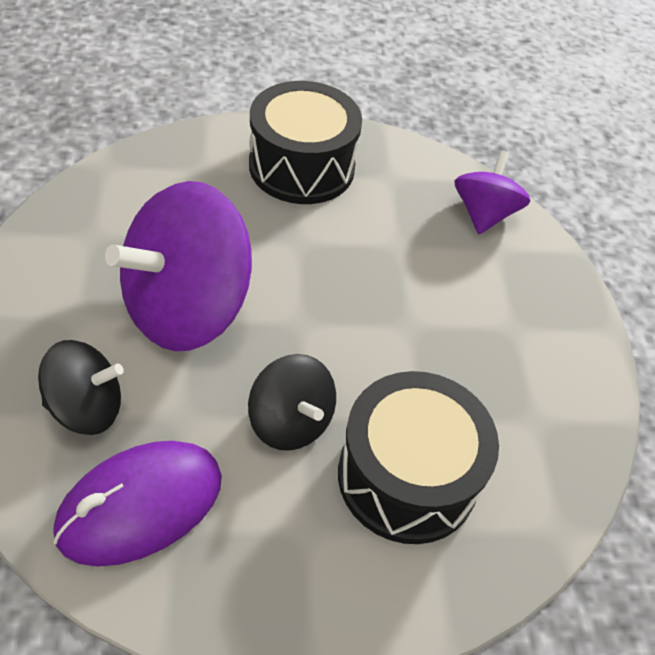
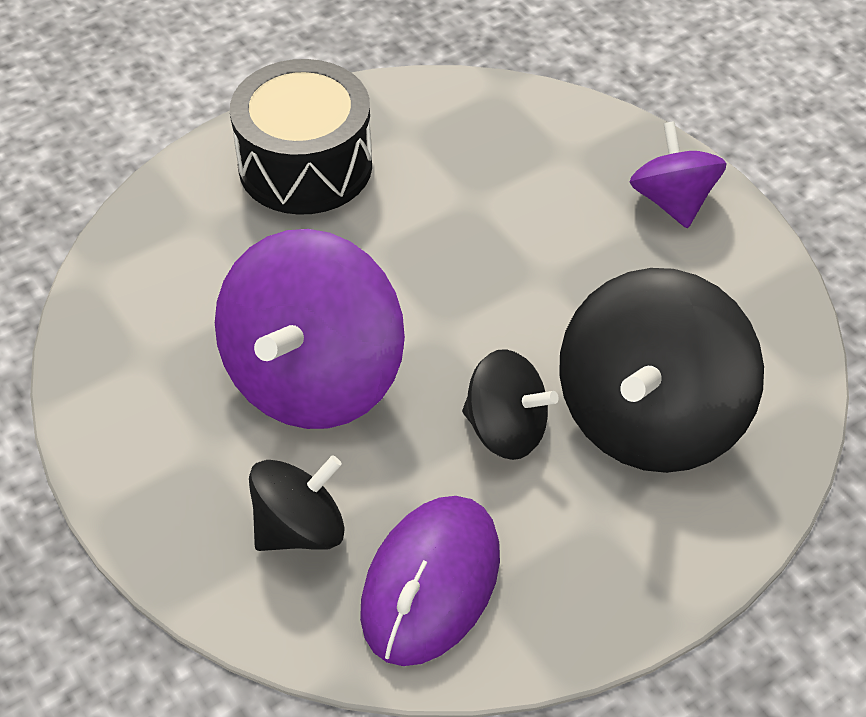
camera: 25 degrees left, 0 degrees up
(407, 476) = (648, 417): black drum -> black spinning top
(484, 214) = (529, 122): purple spinning top -> purple spinning top (672, 201)

